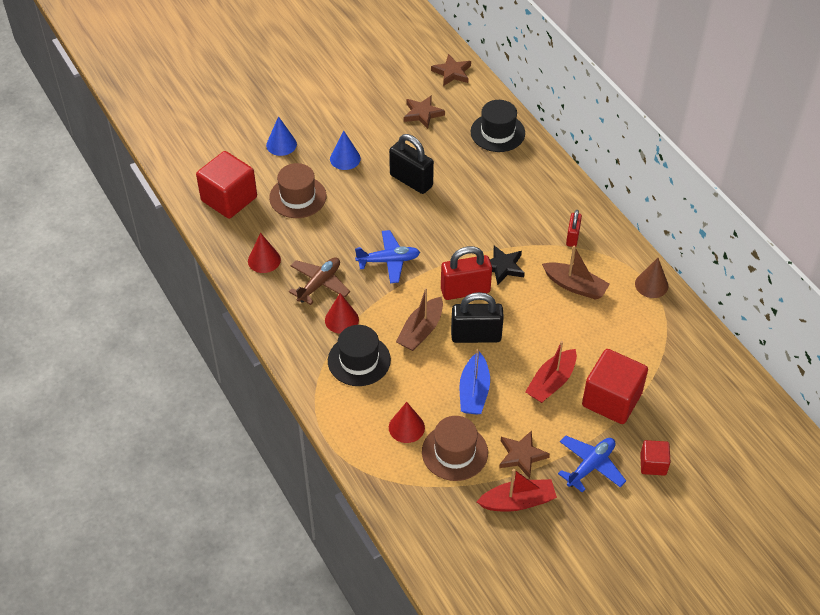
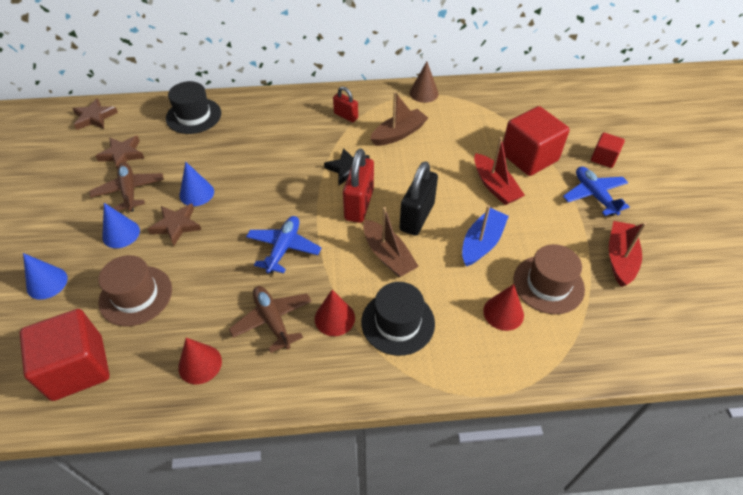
camera: 65 degrees left, 0 degrees up
(388, 140) = (129, 191): none -> brown plane
(411, 180) = (196, 193): black padlock -> blue cone
(474, 392) = (482, 243): blue boat -> blue boat turned 90 degrees counterclockwise
(522, 456) = (568, 236): brown star -> brown star (176, 225)

